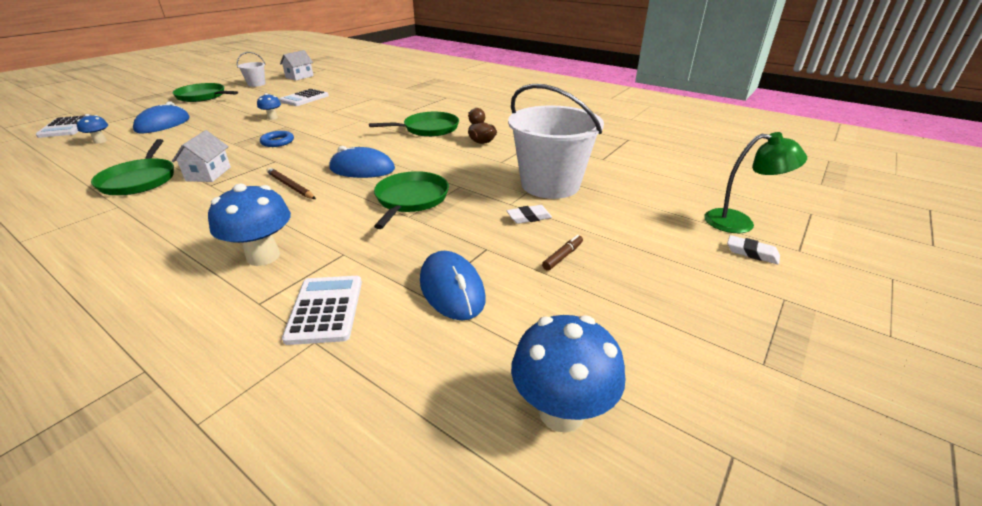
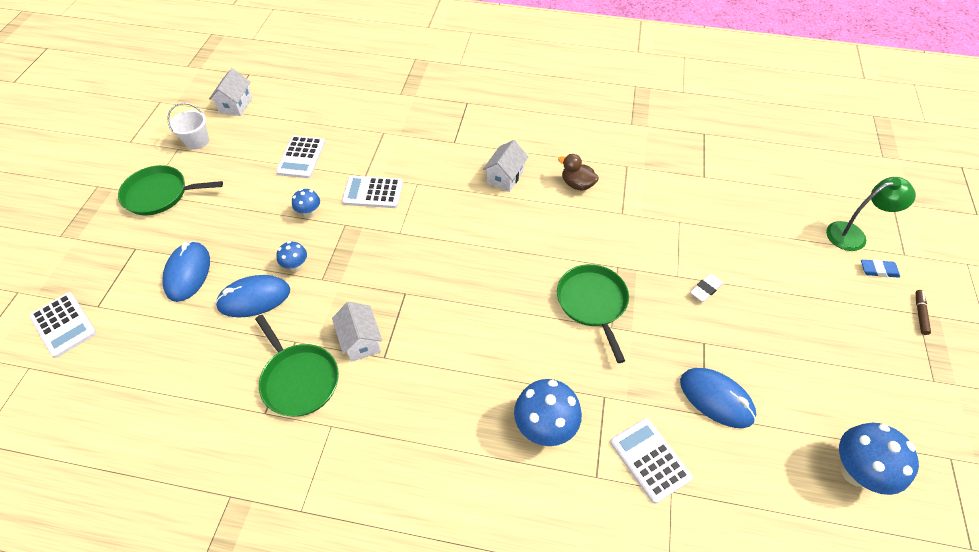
camera: 25 degrees left, 20 degrees up
(100, 141) = (153, 334): blue mushroom -> blue mushroom (296, 266)
(277, 142) = (369, 258): blue ring -> none
(290, 186) = (465, 327): brown pencil -> none
(325, 118) = (373, 192): none -> white calculator
(362, 169) = (506, 274): blue mouse -> blue mouse (254, 298)
(428, 129) = (505, 177): green pan -> white house
(550, 184) = (689, 235): white bucket -> none
(562, 256) = (762, 328): brown marker -> brown marker (920, 314)
(752, 253) = (878, 270): white eraser -> blue eraser

